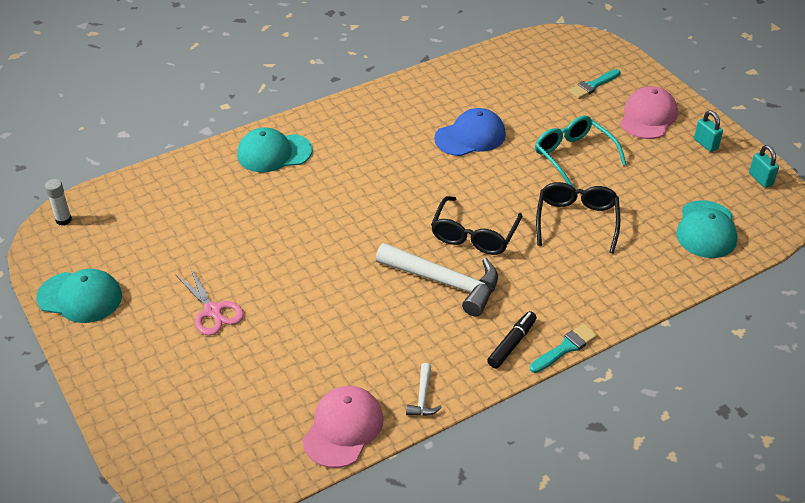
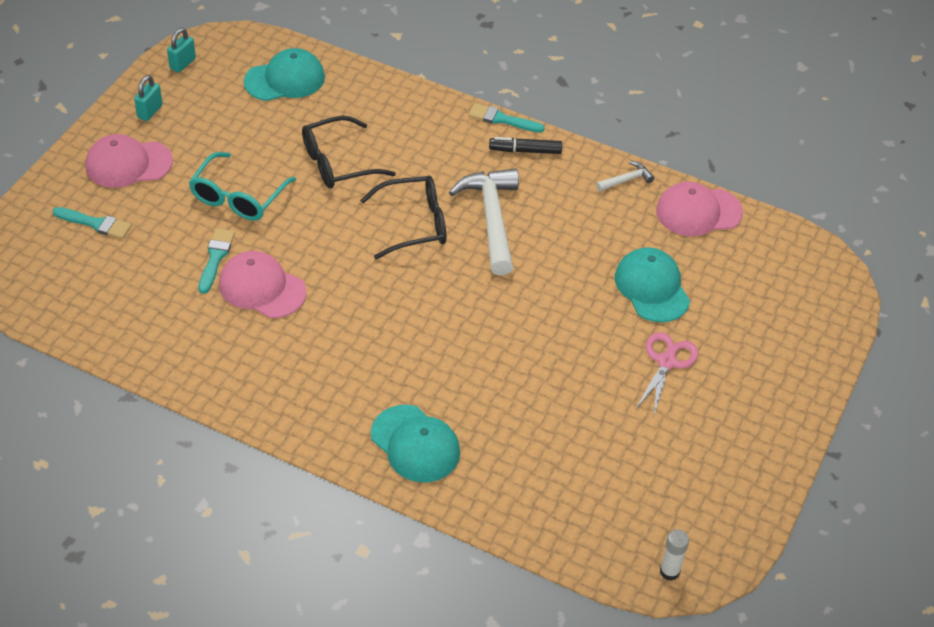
camera: 125 degrees left, 5 degrees up
(80, 297) = (745, 476): turquoise cap -> turquoise cap (652, 287)
(470, 136) = (262, 288): blue cap -> pink cap
(517, 126) = (215, 257): none -> turquoise brush

